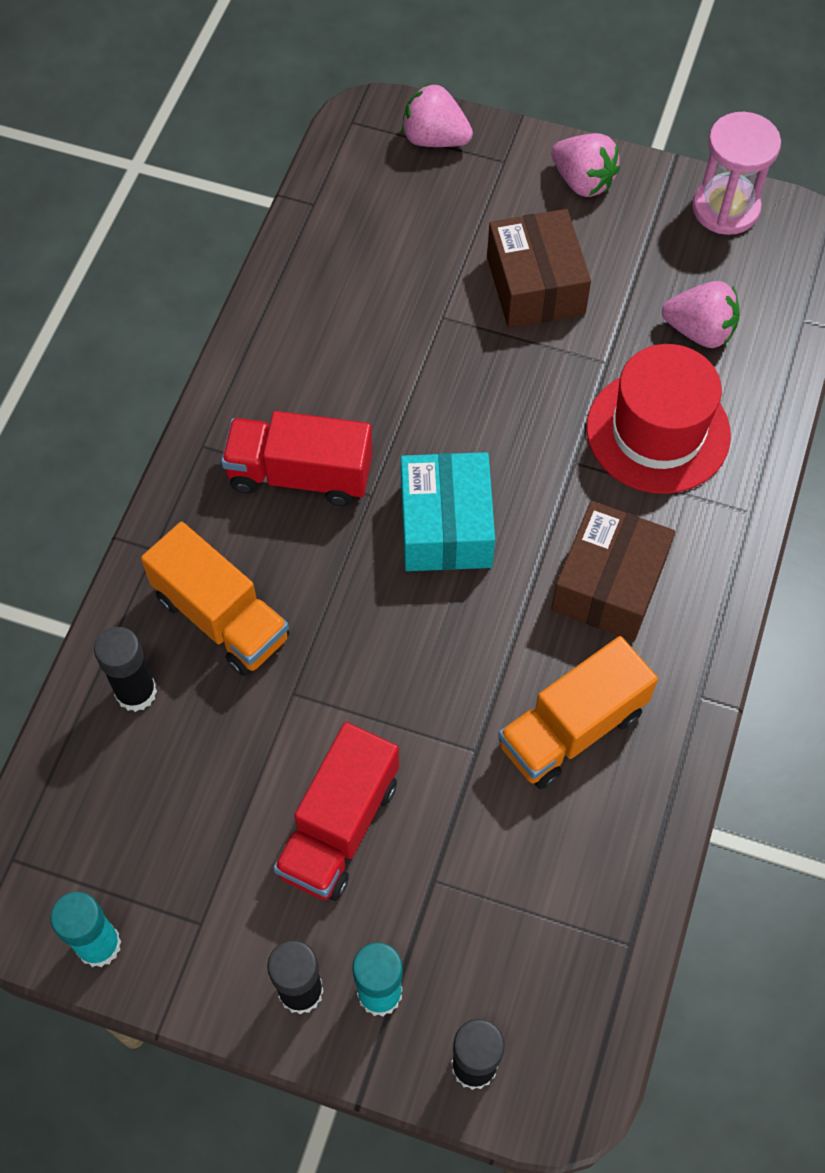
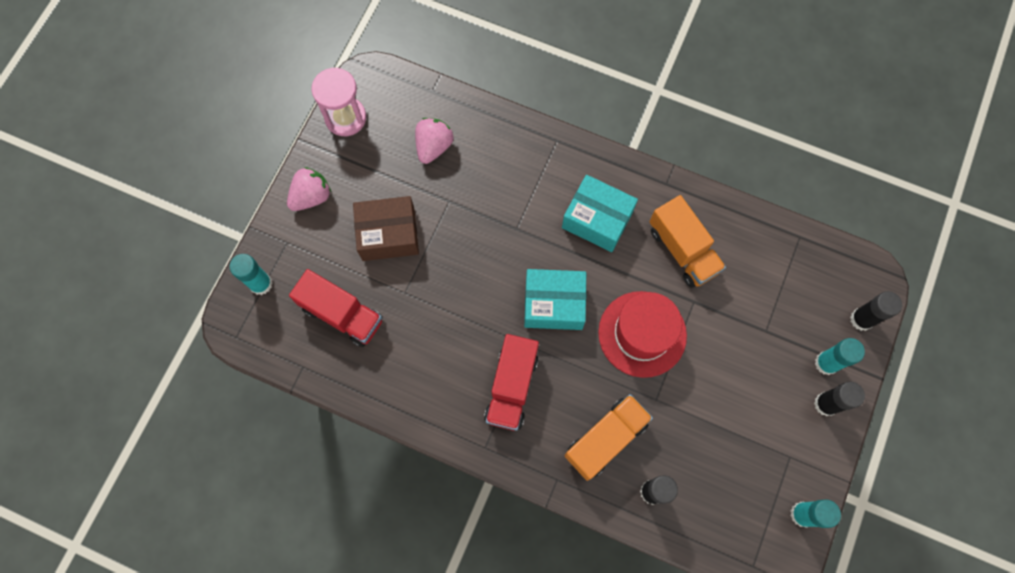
camera: 85 degrees left, 10 degrees up
(339, 826) = (736, 378): red truck -> red truck (342, 314)
(434, 139) = (261, 284): pink strawberry -> turquoise glue stick
(608, 584) = (597, 219): brown box -> turquoise box
(658, 431) = (500, 179): red hat -> red hat (642, 334)

